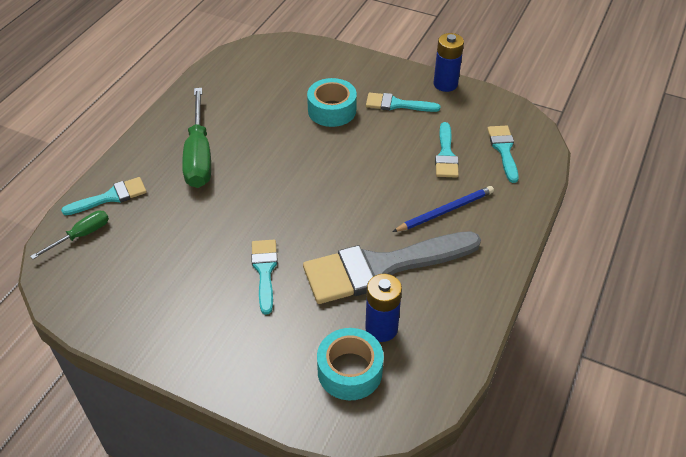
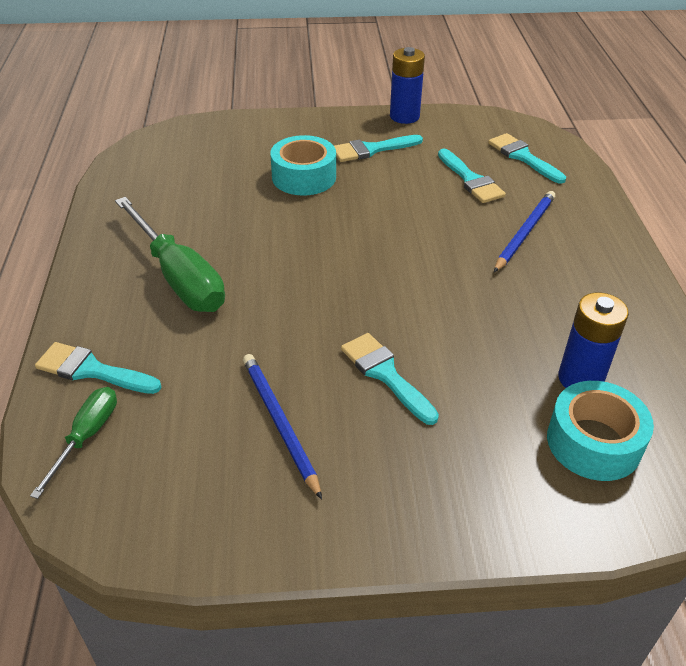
camera: 30 degrees left, 5 degrees down
(110, 197) = (92, 370): turquoise brush -> turquoise brush turned 105 degrees counterclockwise
(182, 273) = (279, 423): none -> blue pencil
(381, 267) = (515, 314): grey brush -> none

